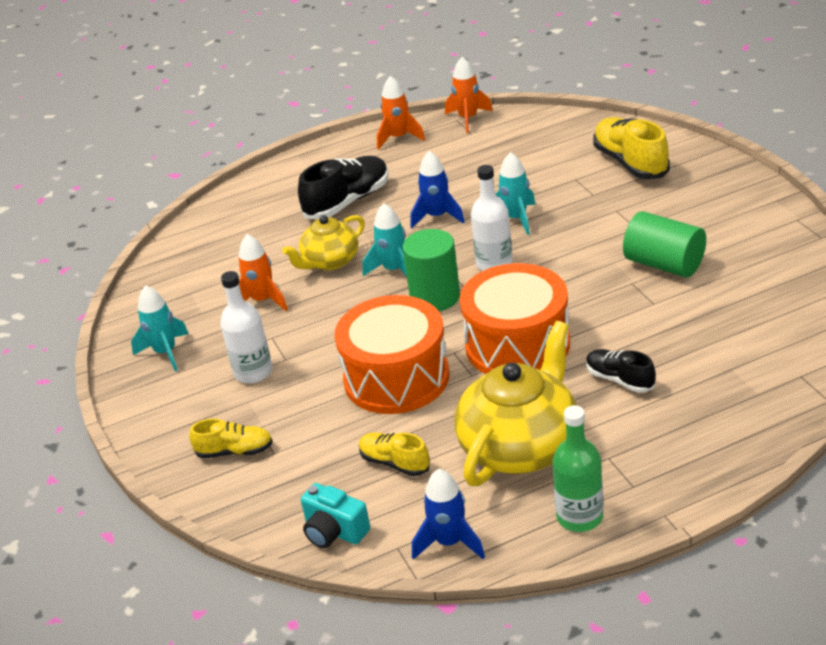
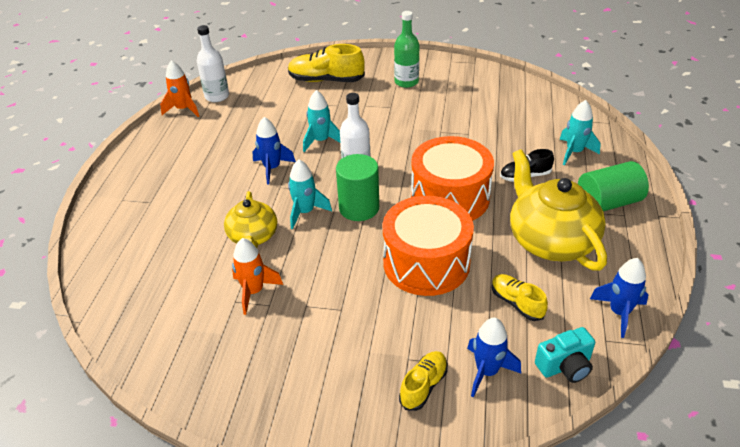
camera: 60 degrees left, 5 degrees up
(165, 352) = (248, 378): turquoise rocket -> turquoise rocket (574, 152)
(253, 372) = (337, 334): white bottle -> white bottle (217, 96)
(284, 482) = (487, 371): none -> blue rocket
(347, 202) = (194, 198): black shoe -> none
(395, 463) = (516, 303): yellow shoe -> yellow shoe turned 75 degrees clockwise
(399, 138) = (155, 144): orange rocket -> none
(579, 517) = (636, 247): green bottle -> green bottle (406, 82)
(664, 264) = (437, 114): green cylinder -> green cylinder (608, 202)

